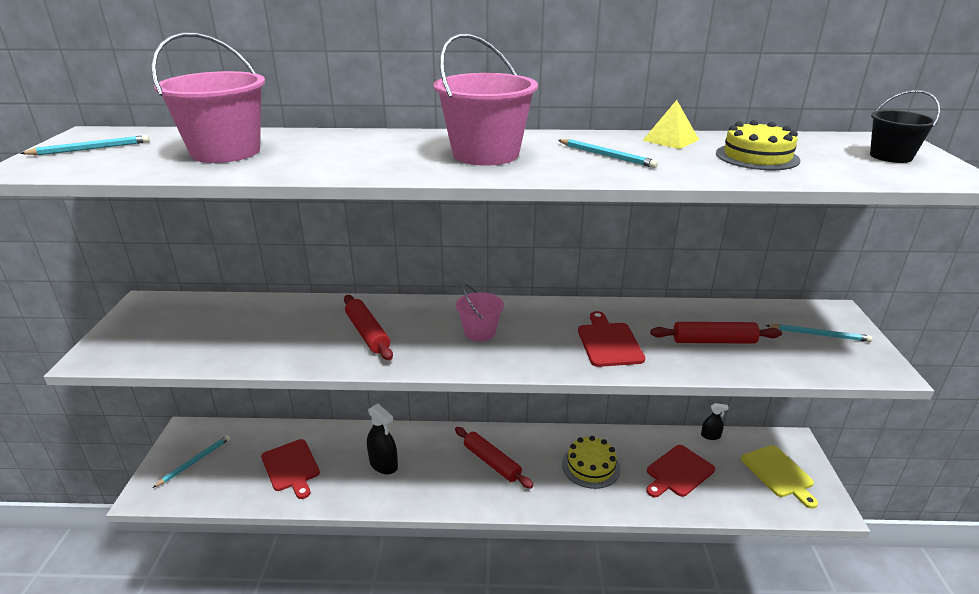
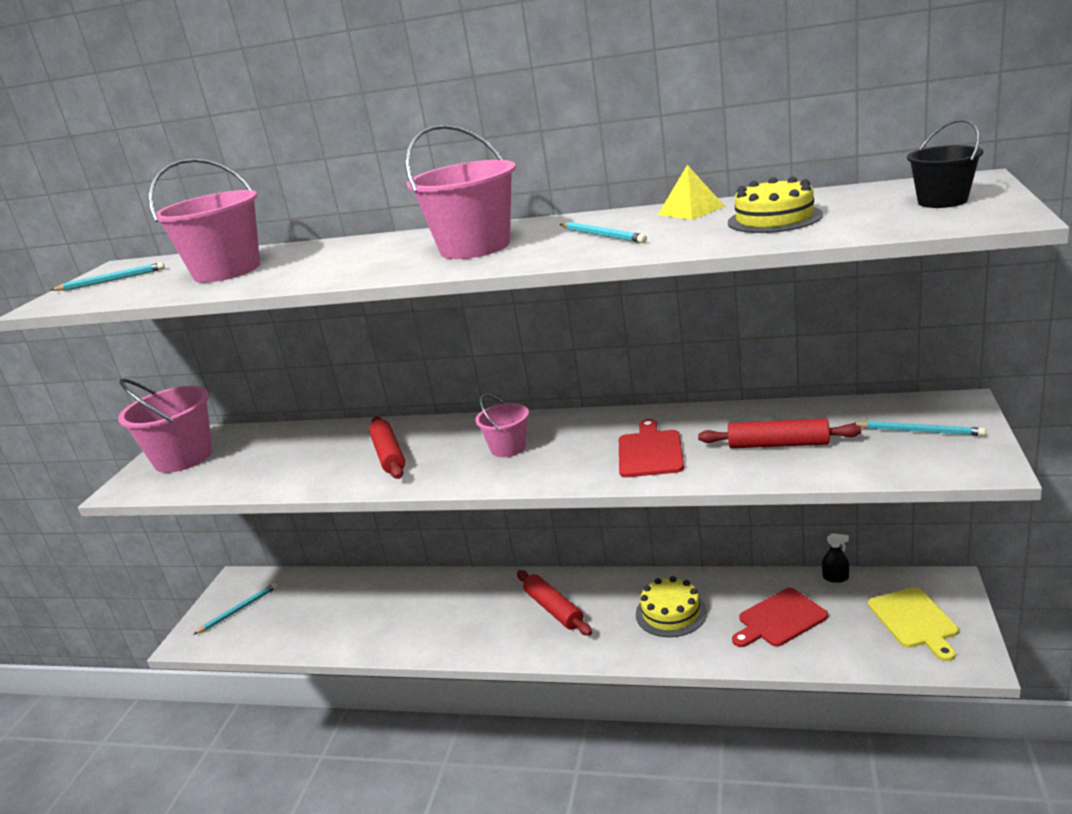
camera: 15 degrees right, 5 degrees down
(152, 325) = (183, 457): none -> pink bucket
(291, 467) = (334, 615): red cutting board -> none
(383, 464) = (432, 612): black spray bottle -> none

